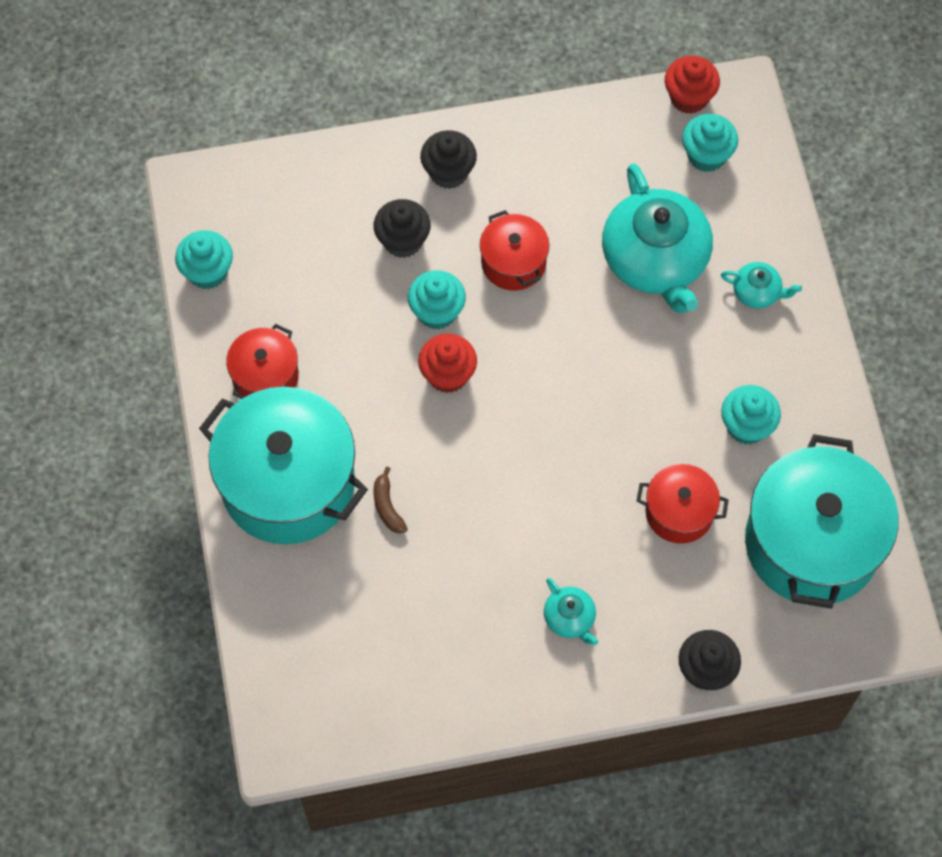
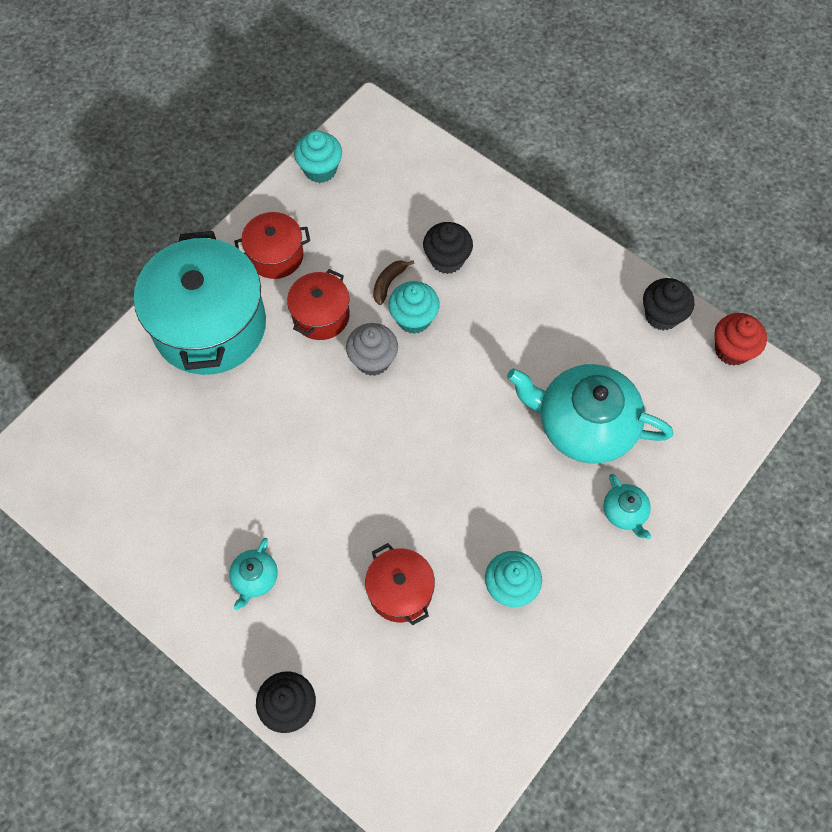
camera: 50 degrees right, 0 degrees up
(387, 506) = (243, 397): brown banana -> brown banana (388, 283)
(448, 172) = (523, 248): black cupcake -> black cupcake (662, 315)
(448, 375) = (373, 360): red cupcake -> grey cupcake
(513, 262) = (494, 336): red pot -> red pot (321, 315)
(656, 260) = (584, 424): turquoise teapot -> turquoise teapot turned 75 degrees clockwise
(706, 155) = (698, 396): turquoise cupcake -> none
(812, 543) = (457, 707): turquoise pot -> none

